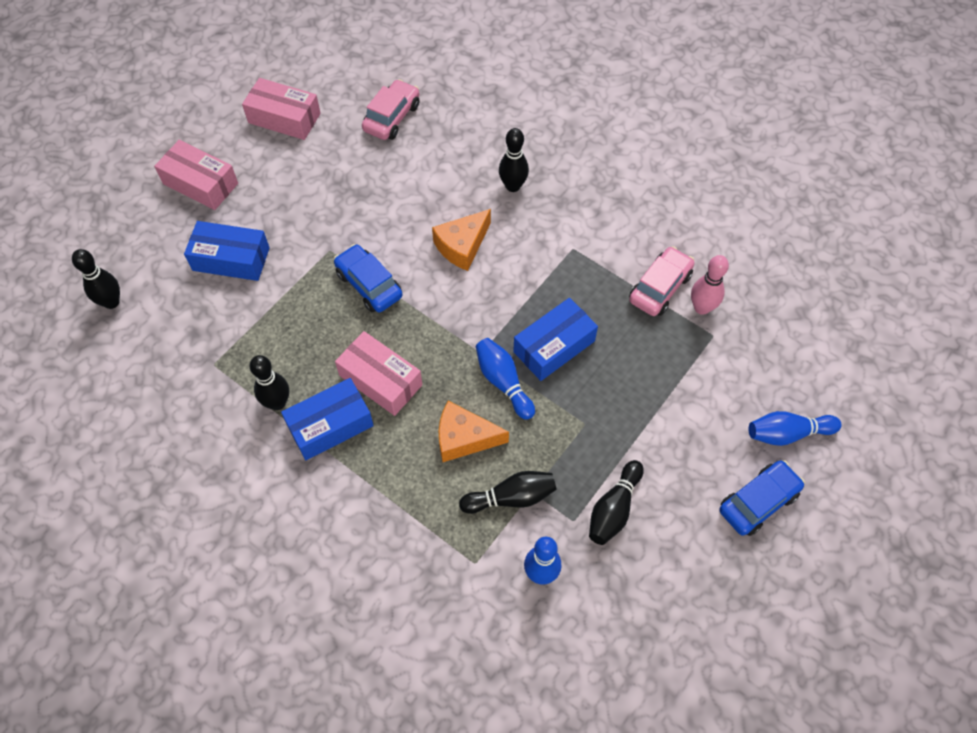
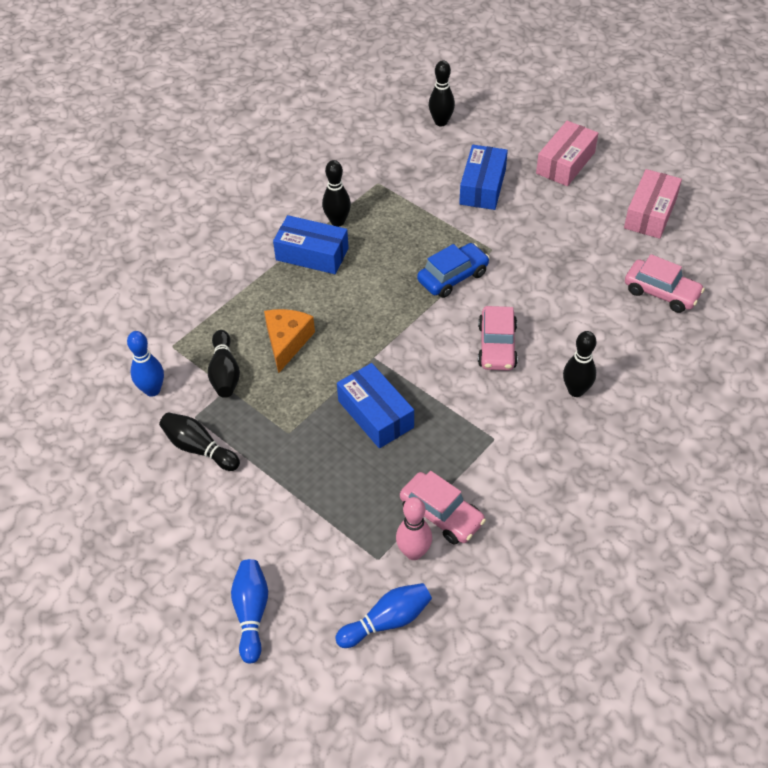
camera: 95 degrees right, 10 degrees down
(330, 425) = (312, 254): blue box -> blue box turned 45 degrees counterclockwise
(380, 380) = (351, 285): pink box -> none
(462, 246) = (497, 346): orange cheese -> pink car
(503, 382) = (340, 372): blue bowling pin -> blue bowling pin (387, 621)
(758, 502) = (182, 571): blue car -> none

